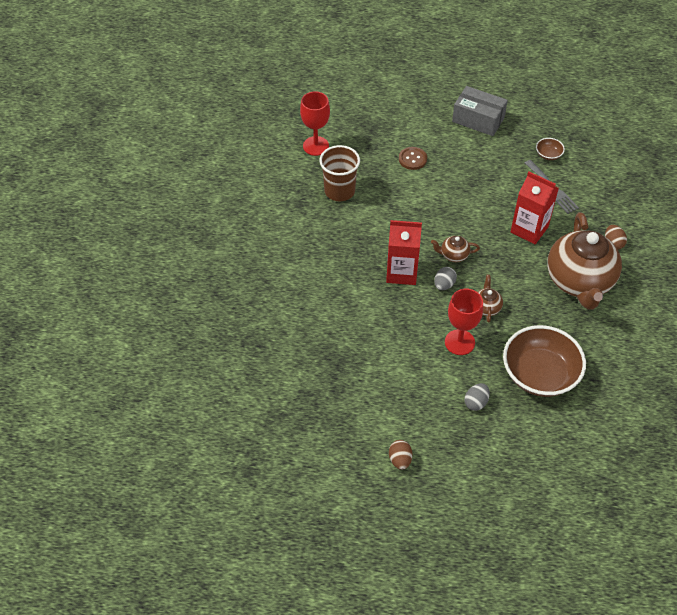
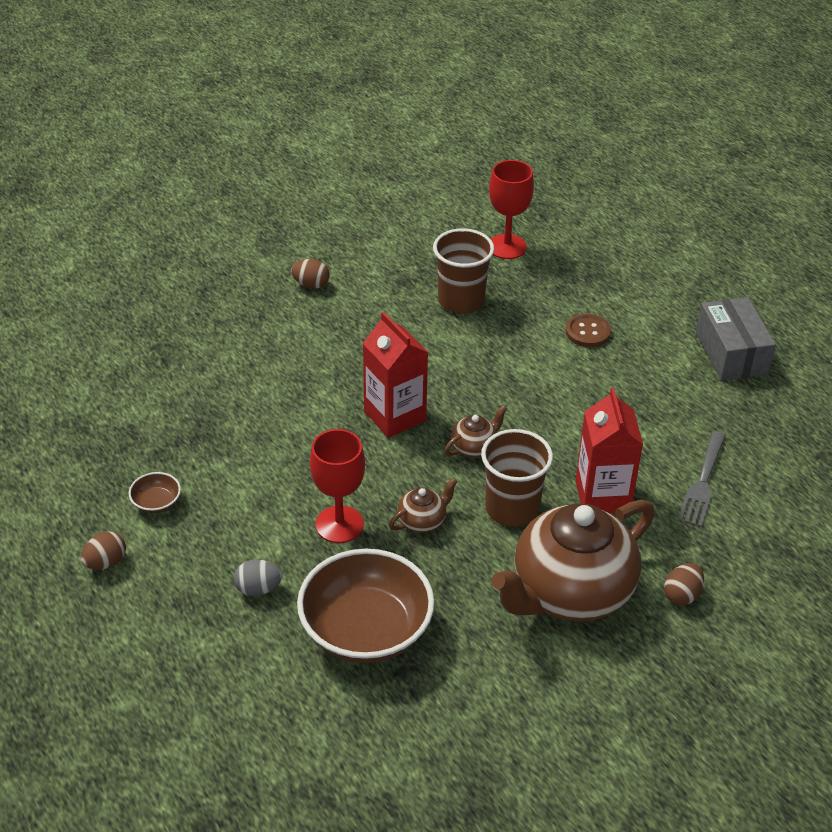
camera: 50 degrees right, 10 degrees down
(261, 244) = (311, 285): none -> brown egg
(444, 285) = (416, 463): grey egg -> none
(453, 255) = (474, 447): brown teapot -> brown teapot turned 90 degrees clockwise
(508, 268) = (512, 509): none -> brown cup
(548, 155) = (759, 449): brown bowl -> brown bowl (156, 503)

